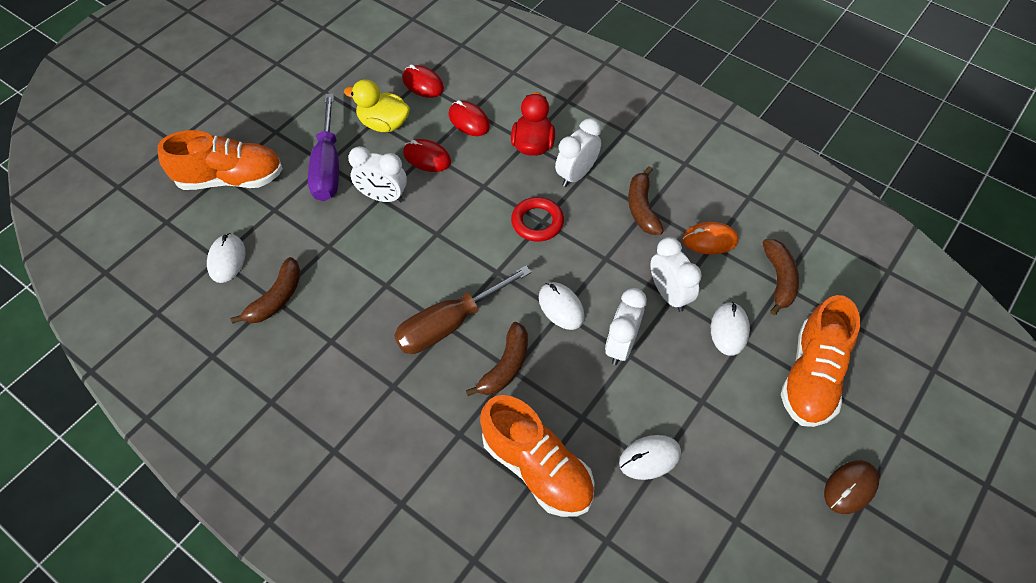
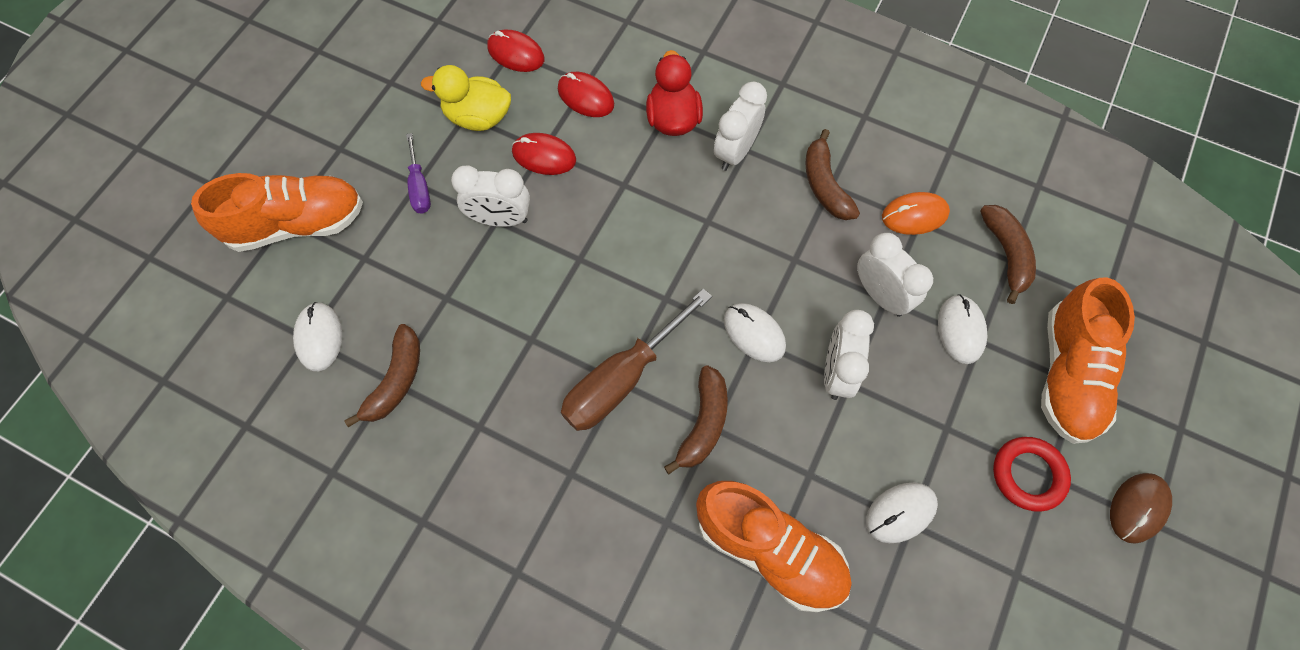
camera: 10 degrees left, 10 degrees up
(328, 166) = (419, 187): purple screwdriver -> purple screwdriver, size x0.53
(537, 222) = (701, 224): red ring -> red ring (1028, 475)

